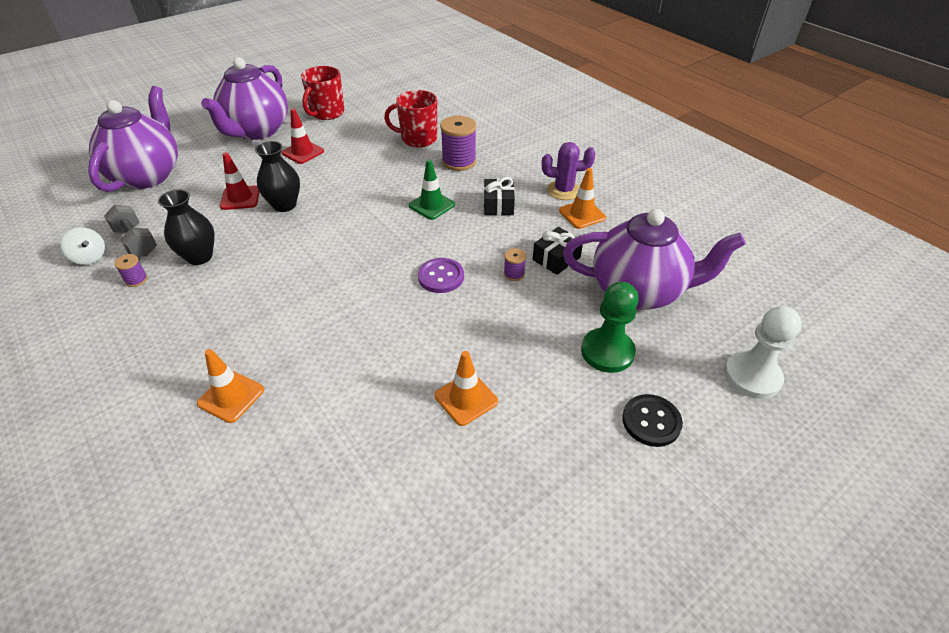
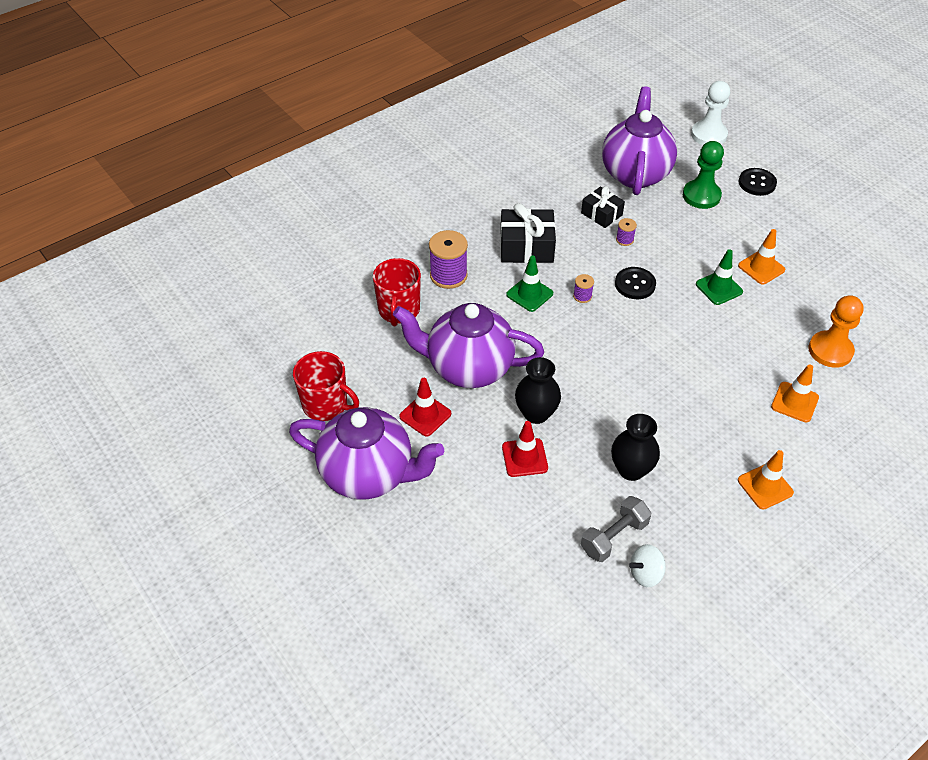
camera: 90 degrees left, 5 degrees up
(90, 257) = (645, 573): white spinning top -> white spinning top turned 150 degrees counterclockwise
(136, 280) = (674, 515): purple spool -> purple spool (582, 296)
(148, 175) = (478, 571): purple teapot -> purple teapot (468, 368)
(302, 453) = (830, 350): none -> orange pawn
(430, 349) = (719, 288): none -> green traffic cone
(441, 277) = (635, 284): purple button -> black button
(498, 205) = (526, 247): black gift -> black gift, size x1.58
(564, 190) = (500, 203): purple cactus -> none
(582, 214) = (538, 194): orange traffic cone -> orange traffic cone (765, 486)

